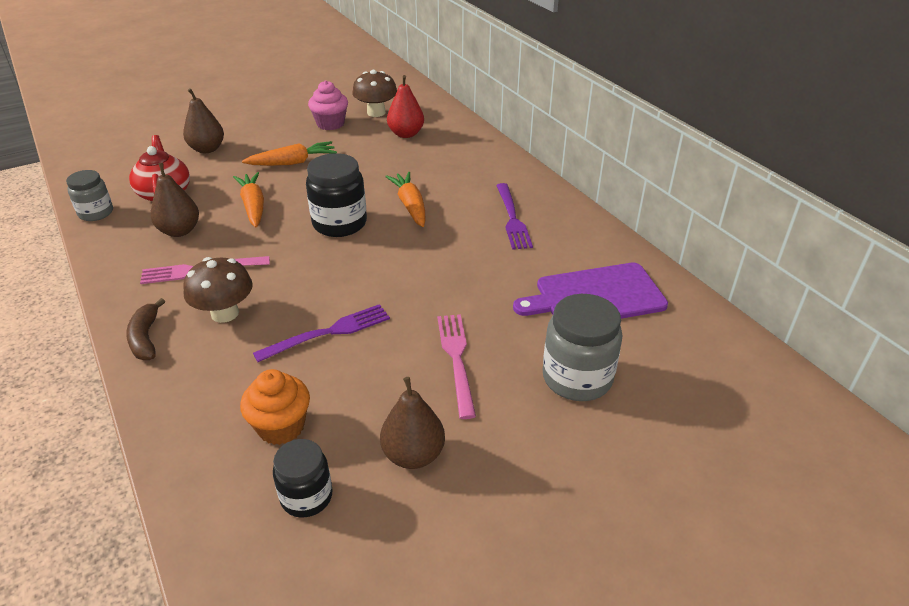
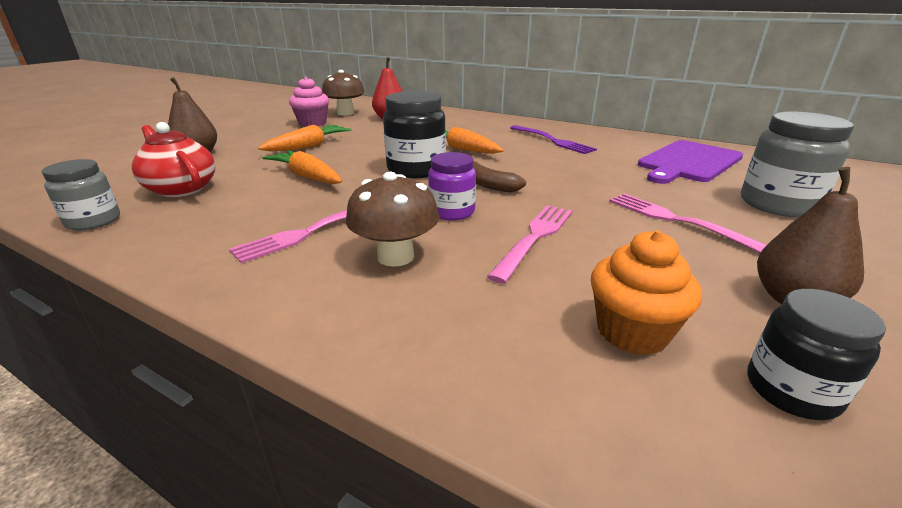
camera: 30 degrees left, 10 degrees down
(145, 338) = (318, 310): brown banana -> brown banana (487, 184)
(180, 231) = (239, 210): brown pear -> none
(307, 284) = (452, 212): none -> purple jar
(329, 332) = (535, 237): purple fork -> pink fork

